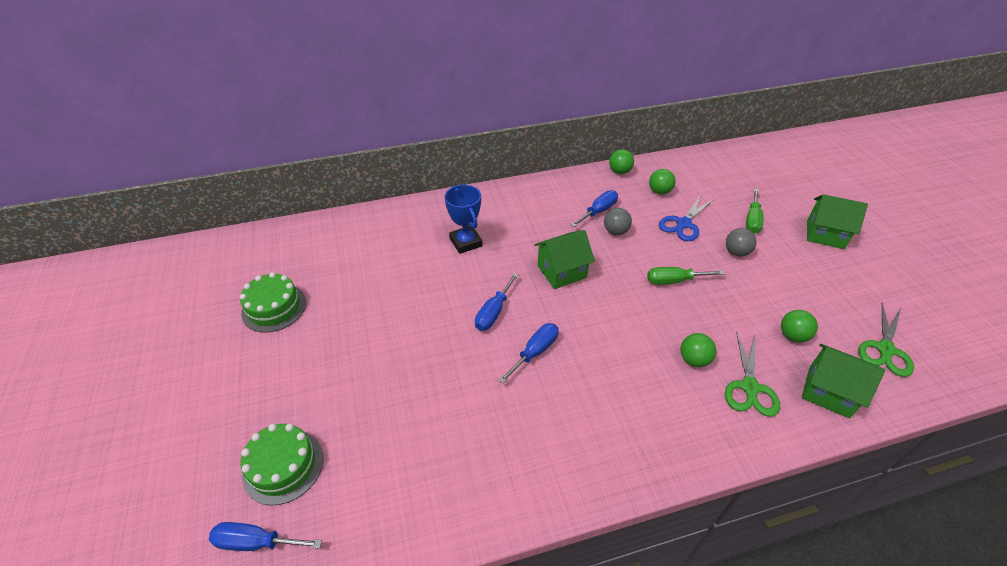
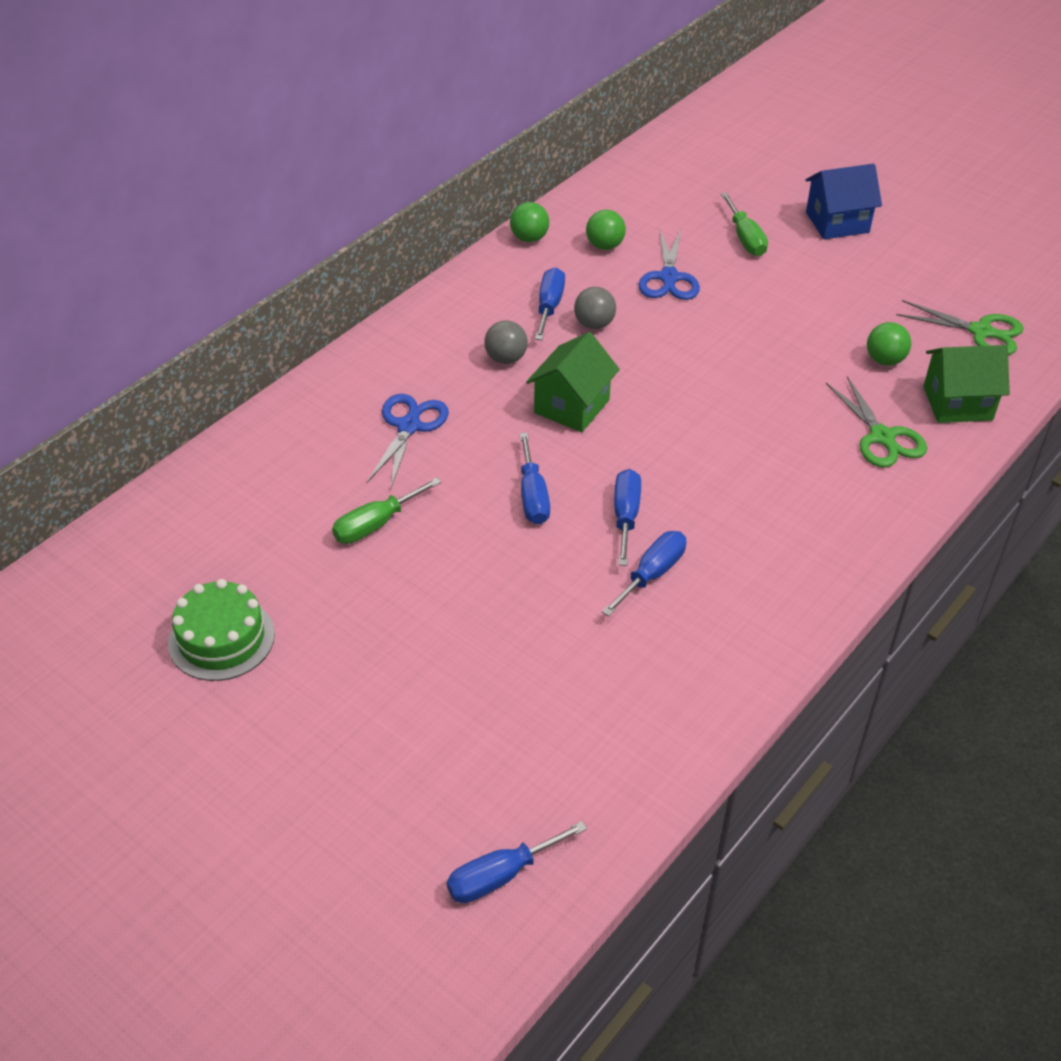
camera: 35 degrees left, 0 degrees up
(283, 466) = (448, 793): green cake -> none
(466, 242) = (408, 426): blue trophy -> blue scissors
(518, 397) = (652, 574): none -> blue screwdriver
(674, 281) = (714, 356): green screwdriver -> green screwdriver (376, 524)
(693, 360) = (805, 436): green ball -> none
(736, 252) = (757, 288): grey ball -> grey ball (506, 358)
(825, 234) = (837, 222): green house -> blue house
(885, 349) = (981, 332): green scissors -> green scissors turned 60 degrees counterclockwise

